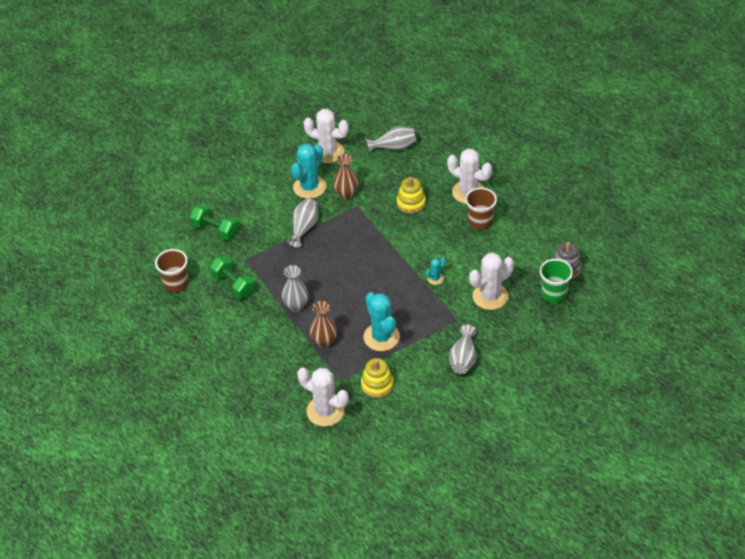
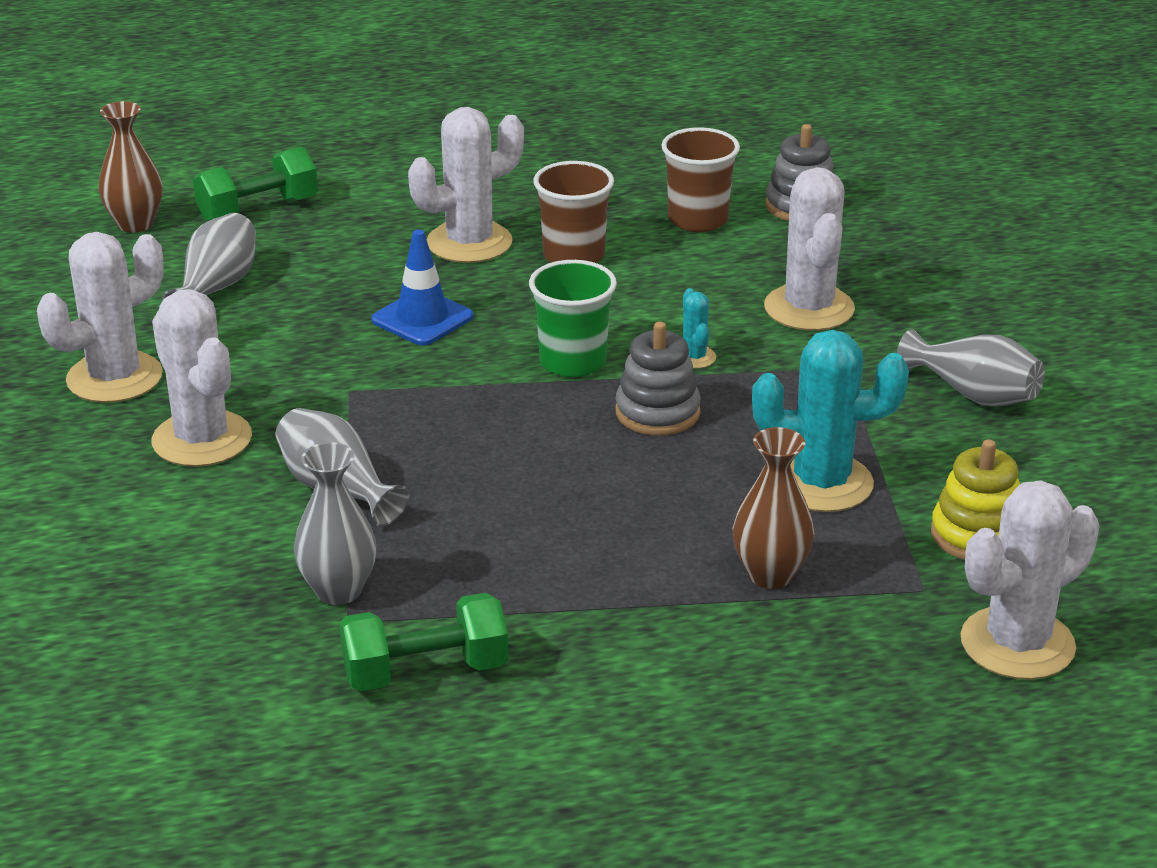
camera: 65 degrees left, 15 degrees down
(176, 284) = (312, 787): brown cup -> brown cup (698, 220)
(215, 230) = (177, 643): green dumbbell -> green dumbbell (258, 210)
(296, 306) = (605, 584): grey vase -> grey vase (338, 590)
(309, 187) = (202, 439): turquoise cactus -> white cactus
(346, 194) = (293, 394): brown vase -> brown vase (135, 224)
(395, 282) = (657, 412): none -> grey stacking toy
(411, 203) = (422, 318): yellow stacking toy -> blue traffic cone
(554, 294) = (862, 238): green cup -> green cup (572, 362)

